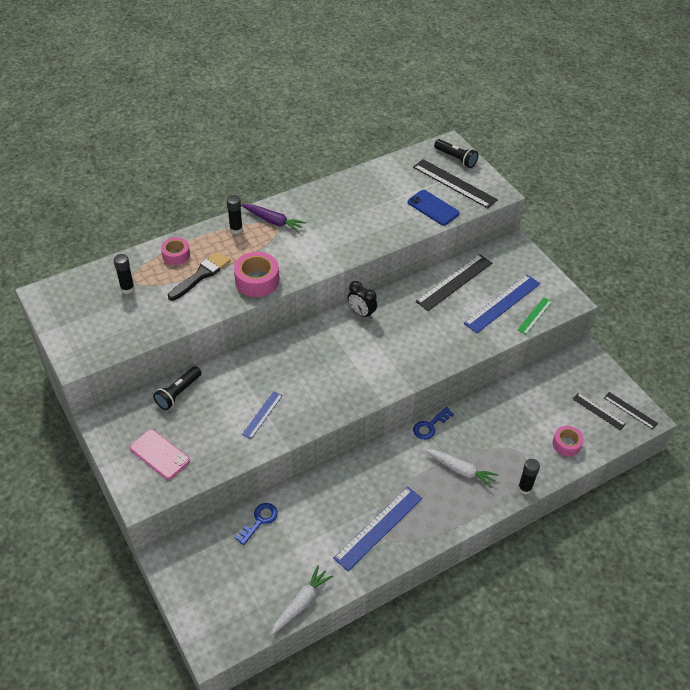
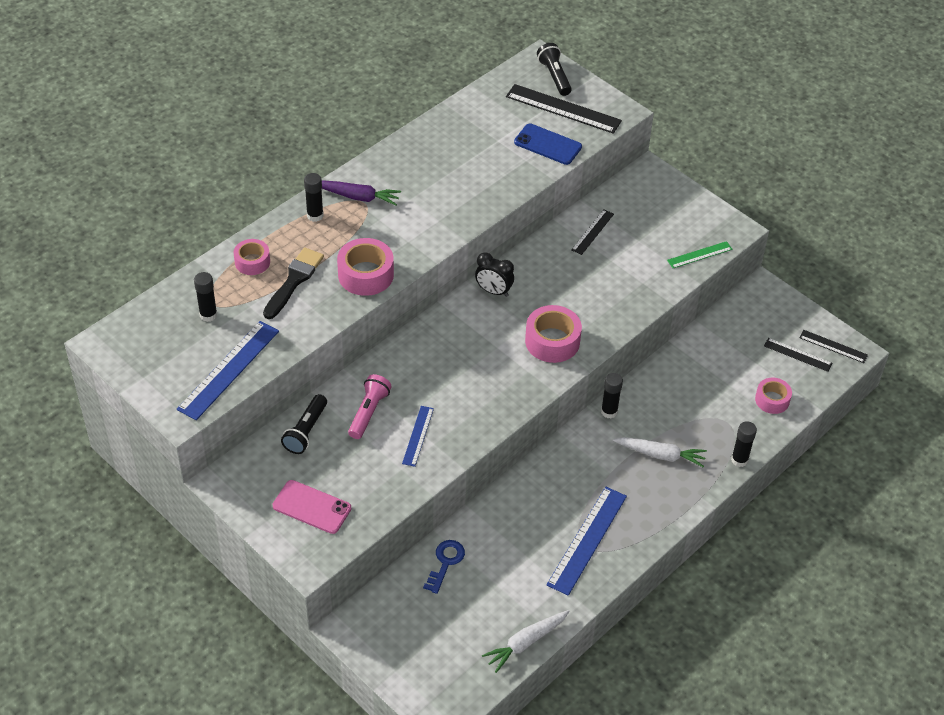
camera: 15 degrees left, 0 degrees up
(231, 388) = (368, 412): none -> pink flashlight
(300, 603) = (526, 642): white carrot -> white carrot turned 150 degrees counterclockwise
(394, 361) = (552, 341): none -> pink tape
(430, 426) = (609, 411): blue key -> black glue stick
(454, 282) = (592, 232): black ruler -> black ruler, size x0.56
(456, 158) = (554, 76): black flashlight -> black flashlight turned 135 degrees counterclockwise
(502, 303) = (657, 247): blue ruler -> blue ruler (229, 370)
(534, 315) = (699, 255): green ruler -> green ruler turned 45 degrees clockwise

